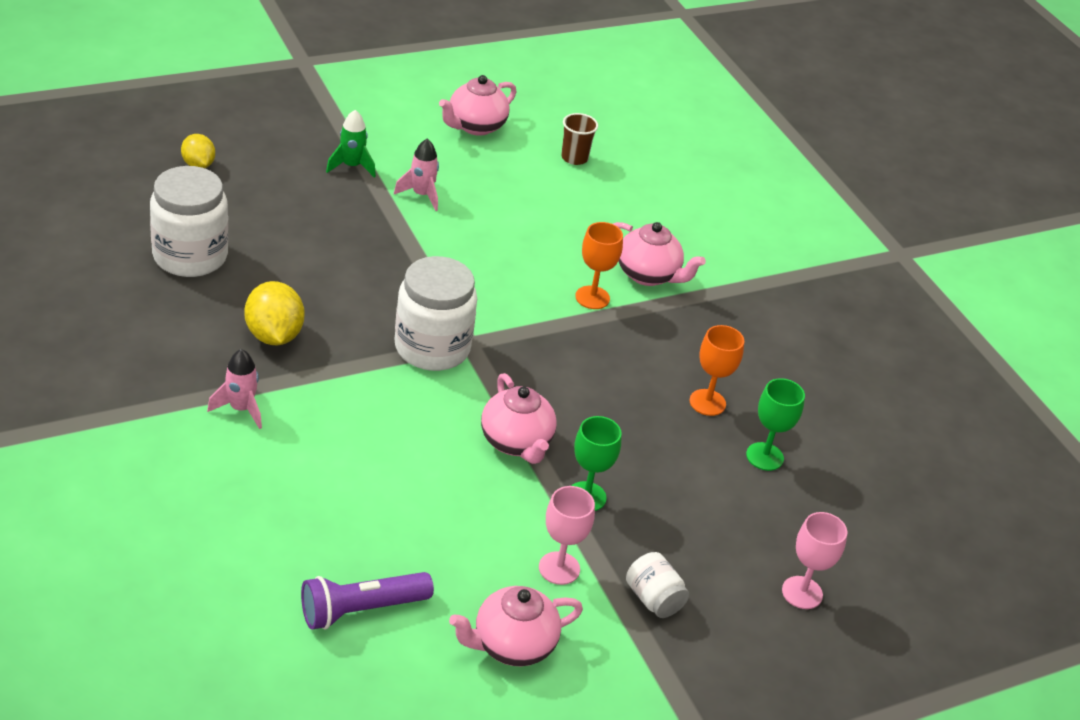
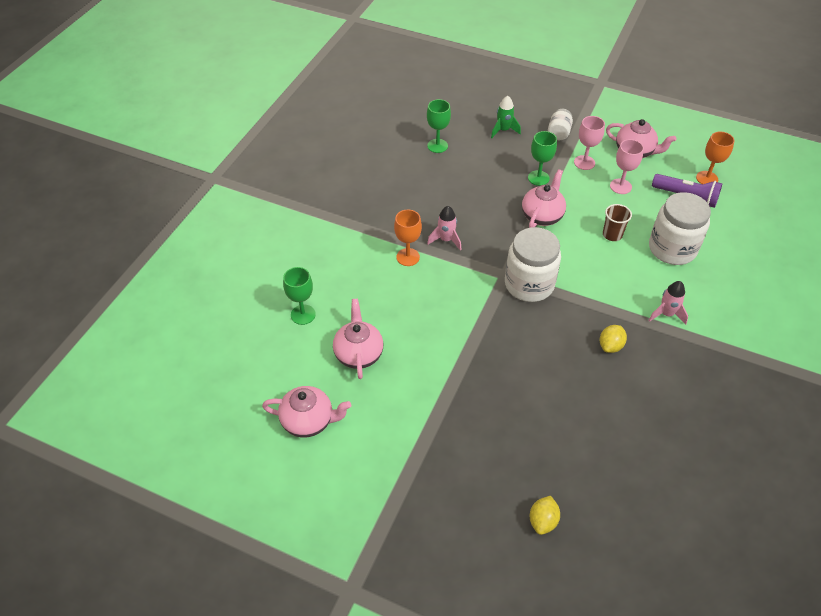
camera: 125 degrees left, 10 degrees up
(190, 256) = (615, 436): white jar -> white jar (672, 249)
(274, 335) = (610, 346): yellow lemon -> yellow lemon, size x0.63
(351, 166) = (435, 443): green rocket -> green rocket (503, 130)
(421, 195) = (417, 386): pink rocket -> pink rocket (446, 240)
(574, 158) = (283, 350): brown cup -> brown cup (612, 234)
(603, 191) = (303, 314): none -> green goblet
(648, 275) = (359, 250): pink teapot -> pink teapot (358, 353)
(707, 402) = (428, 178): orange goblet -> orange goblet (707, 178)
(802, 592) = (497, 102): pink goblet -> pink goblet (620, 186)

